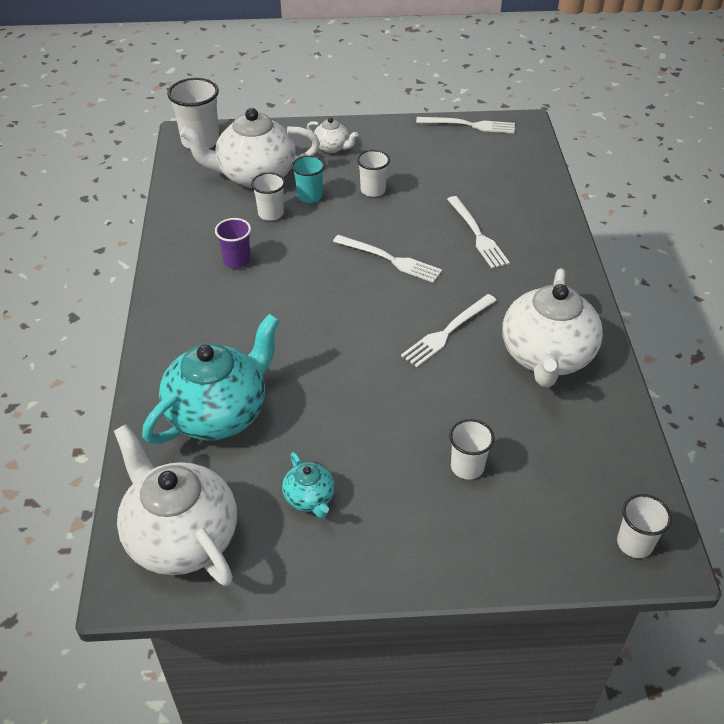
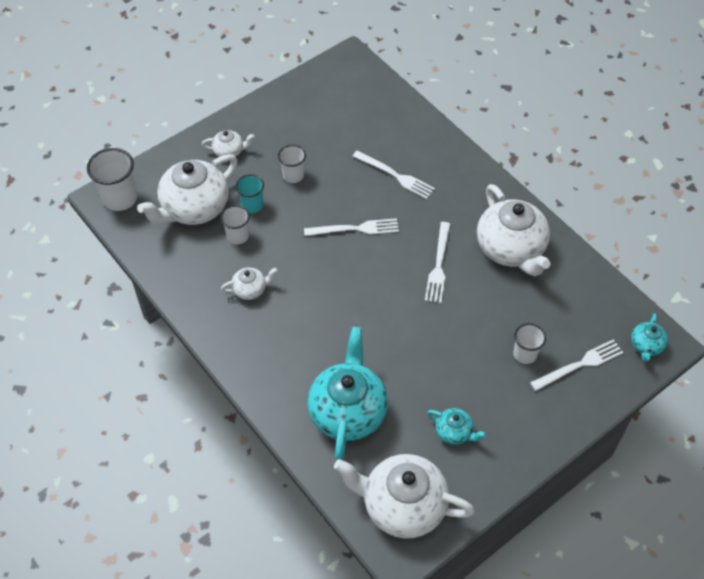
camera: 35 degrees left, 10 degrees up
(237, 260) = (250, 289): purple cup -> white teapot
(469, 125) = (313, 78): white fork -> white fork (579, 365)
(634, 543) = (646, 346): white cup -> turquoise teapot

